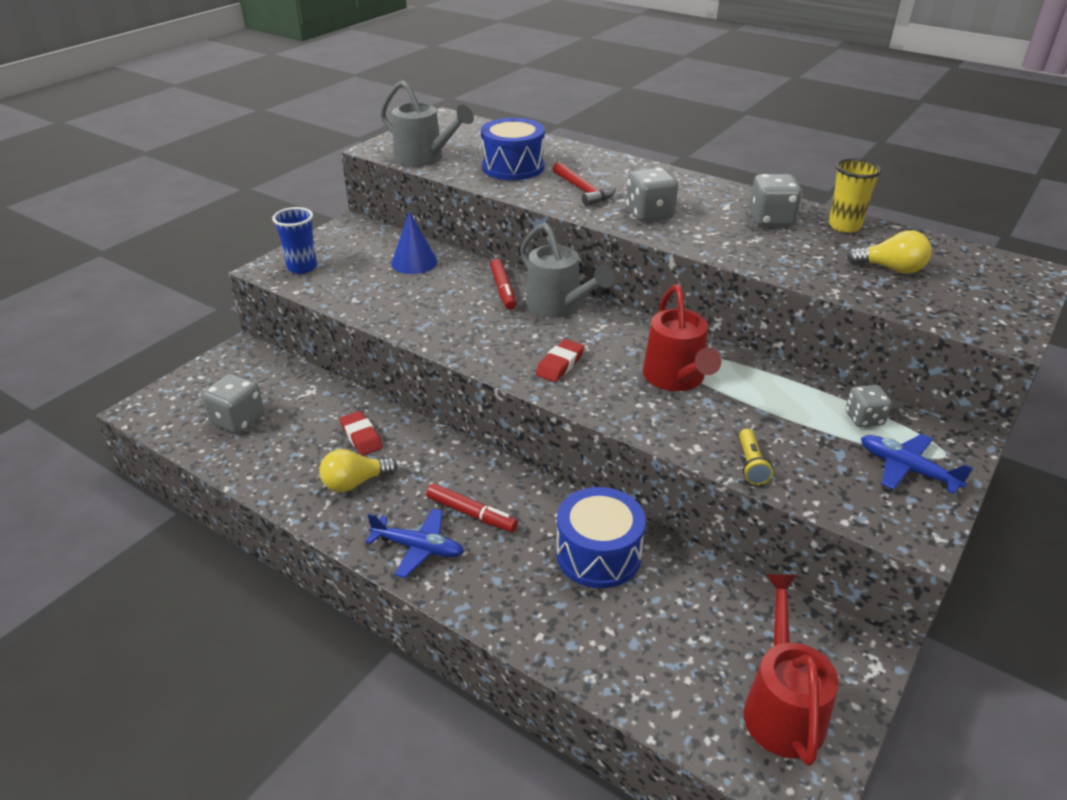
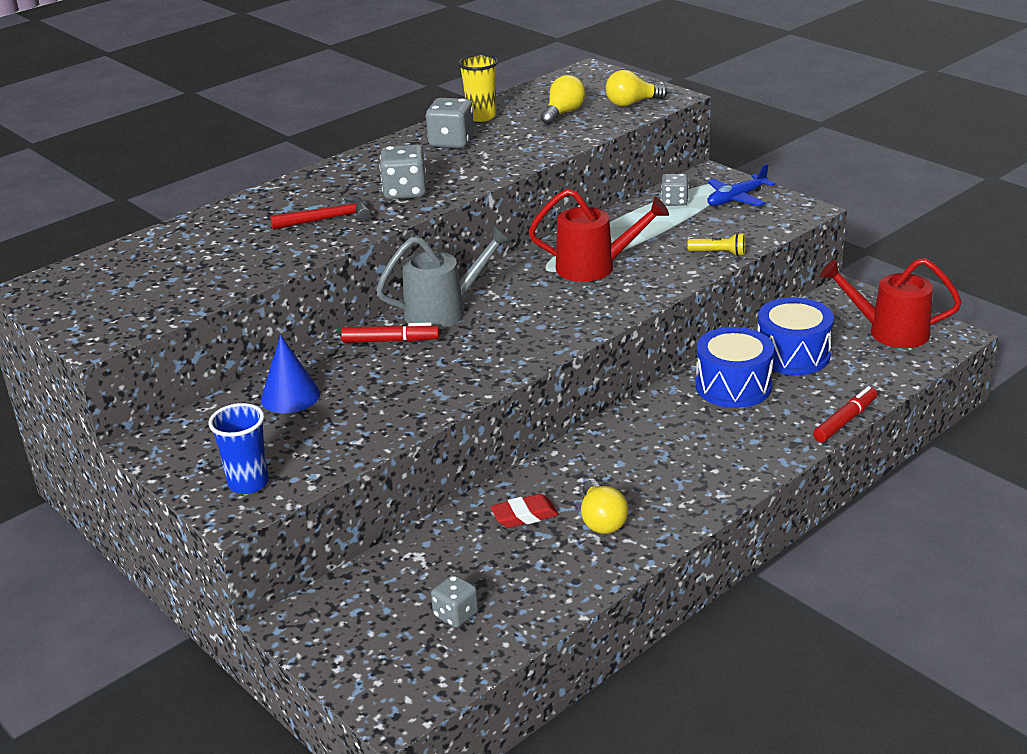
camera: 75 degrees left, 5 degrees down
(238, 420) = (456, 615): grey dice -> grey dice, size x0.66
(418, 548) = (707, 482): blue plane -> none
(425, 158) = (160, 307): grey watering can -> none
(471, 514) = (667, 449): red marker -> red marker (845, 421)
(513, 167) = (234, 253): blue drum -> blue drum (792, 355)
(560, 365) = (550, 320): red eraser -> none
(958, 308) = (632, 103): none -> yellow light bulb

